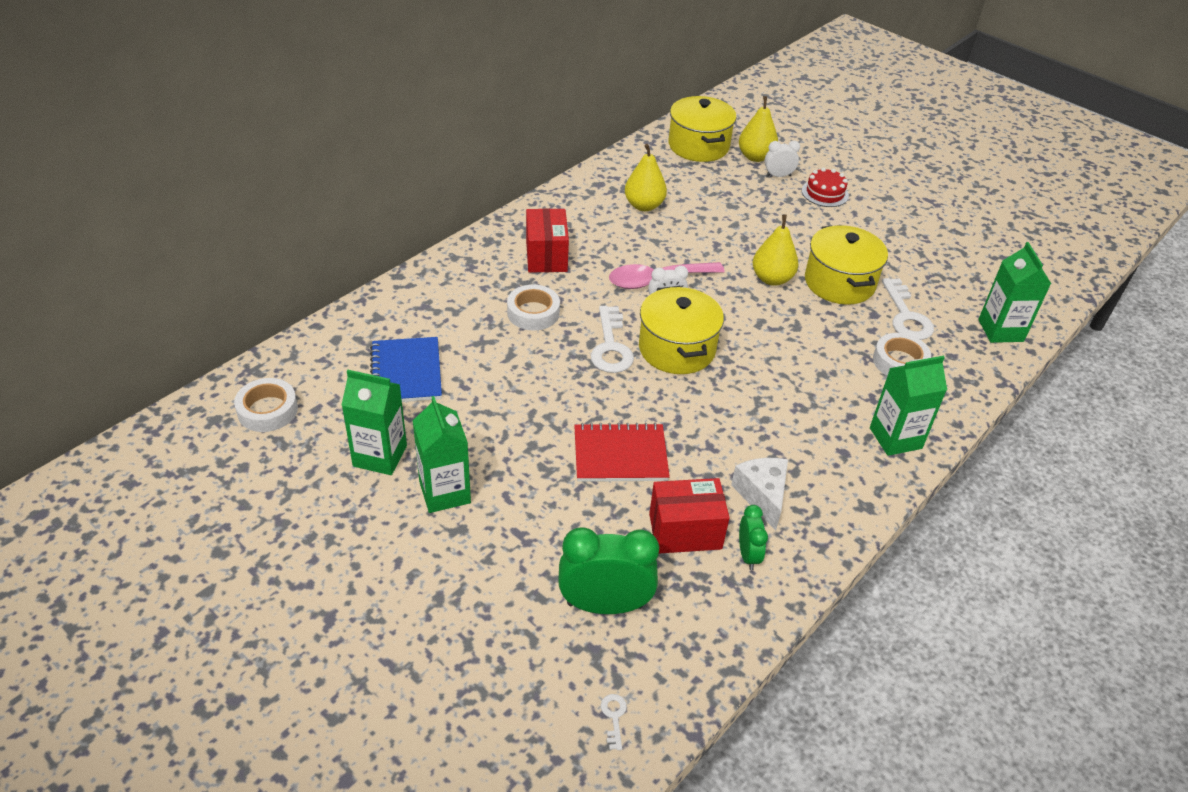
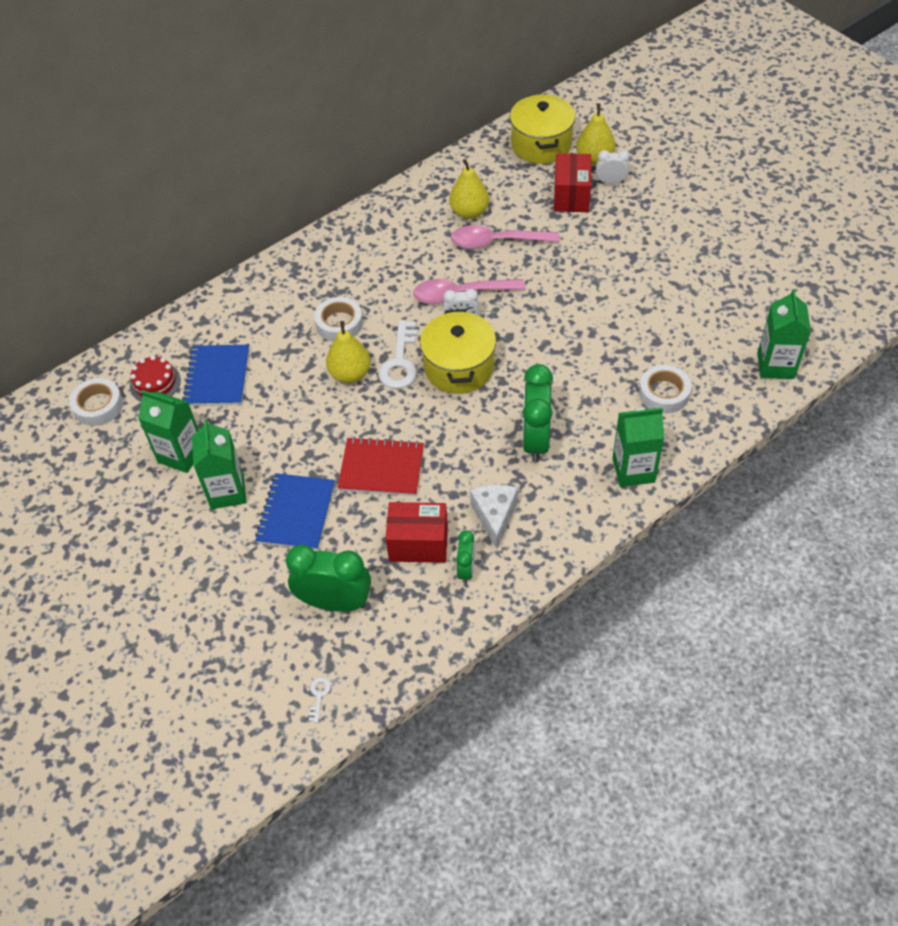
camera: 15 degrees right, 10 degrees up
(533, 509) = (296, 513): none -> blue notebook
(546, 256) = (364, 264): red box -> red box (571, 196)
(680, 231) = (496, 242): none -> pink spoon
(772, 279) = (569, 298): yellow pear -> yellow pear (350, 374)
(781, 415) = (535, 440): none -> green clock
(825, 193) = (651, 203): red cake -> red cake (155, 383)
(839, 283) = (633, 305): yellow pot -> none
(906, 316) = (687, 345): white key -> none

